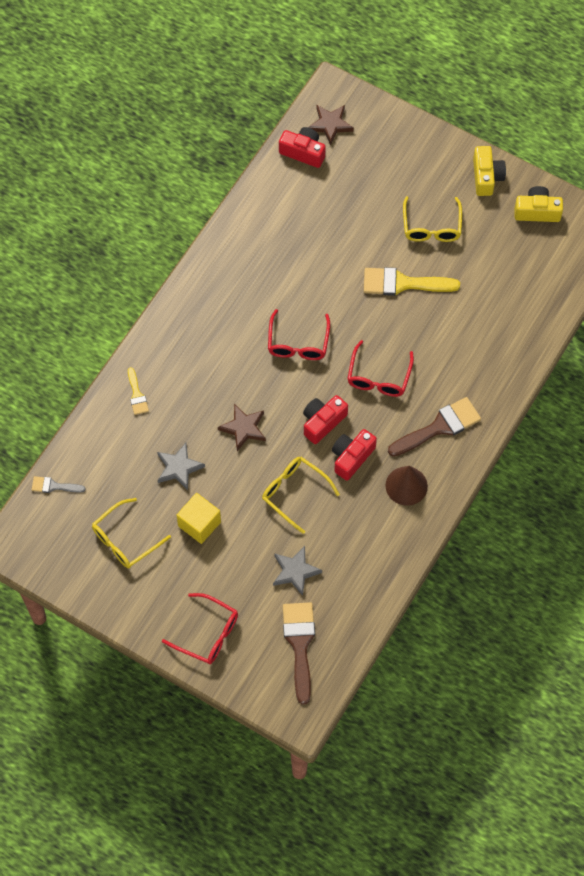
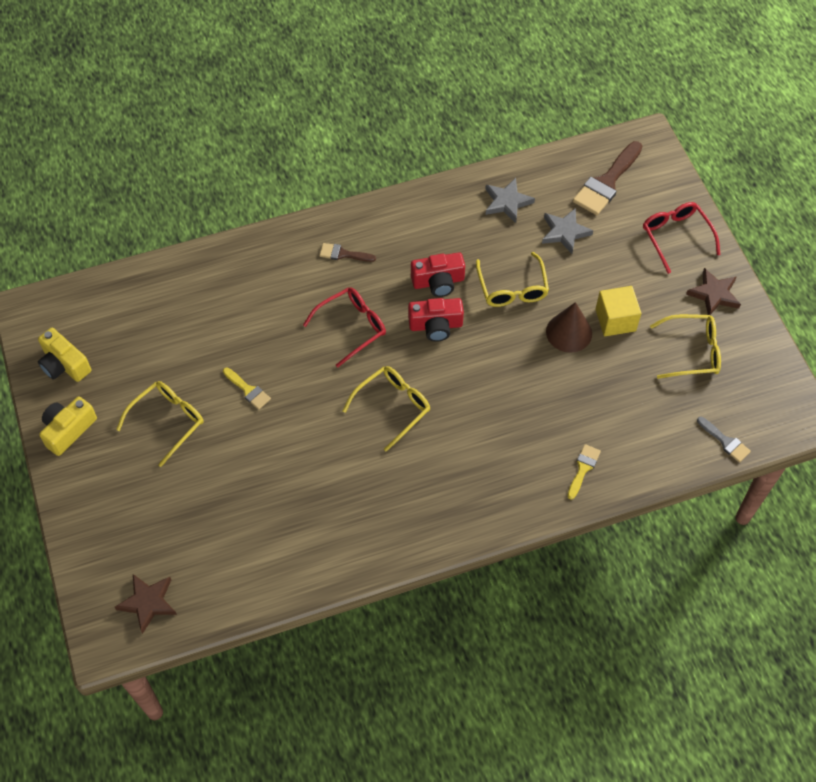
camera: 140 degrees left, 5 degrees down
(179, 467) = (596, 377): grey star -> grey star (507, 202)
(243, 428) = (509, 369): brown star -> brown star (714, 294)
(298, 343) = (393, 407): red glasses -> yellow glasses
(303, 152) = (204, 593): red camera -> none
(403, 283) = (248, 390): yellow brush -> yellow brush, size x0.53
(406, 485) = (415, 231): brown cone -> brown cone (569, 332)
(439, 427) = (343, 254): brown brush -> brown brush, size x0.53

